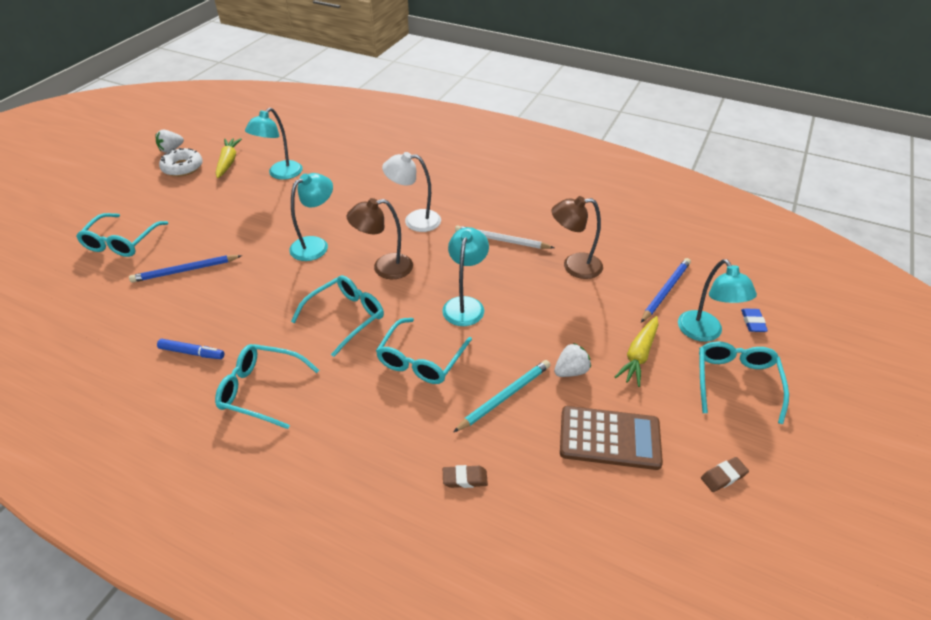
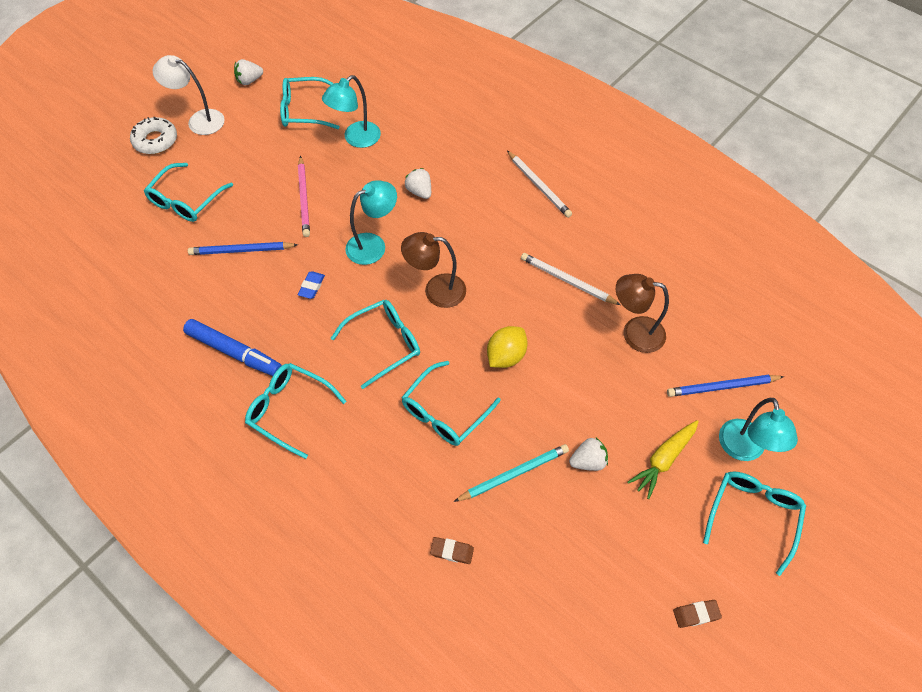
camera: 15 degrees right, 15 degrees up
(182, 167) = (257, 109): white donut -> white donut (155, 140)
(192, 353) = (234, 352): blue marker -> blue marker, size x1.65
(228, 162) = (305, 110): yellow carrot -> turquoise glasses
(241, 222) = (304, 198): none -> pink pencil
(349, 201) = (419, 191): none -> white strawberry
(414, 220) = (482, 234): white lamp -> white lamp (199, 120)
(453, 181) = (539, 186): none -> white pencil
(465, 305) = (506, 356): turquoise lamp -> yellow lemon
(609, 438) = (600, 545): brown calculator -> none
(665, 291) = (722, 387): blue pencil -> blue pencil turned 150 degrees counterclockwise
(753, 322) = (802, 449): blue eraser -> blue eraser (311, 287)

